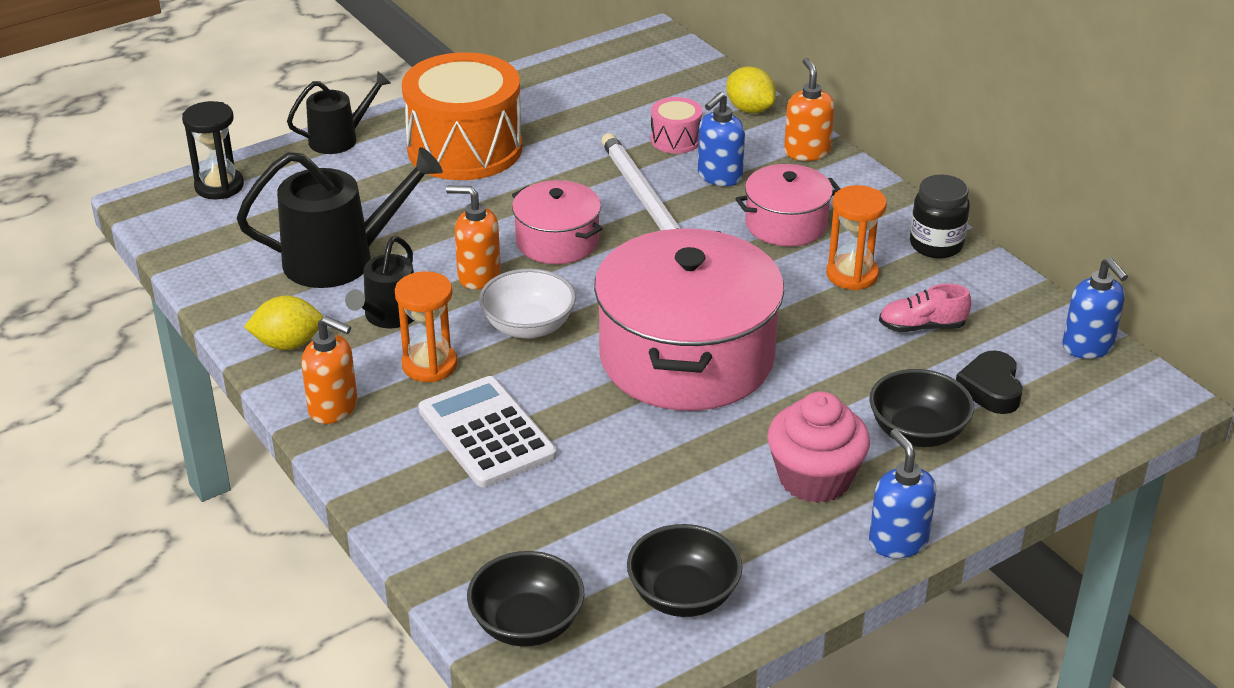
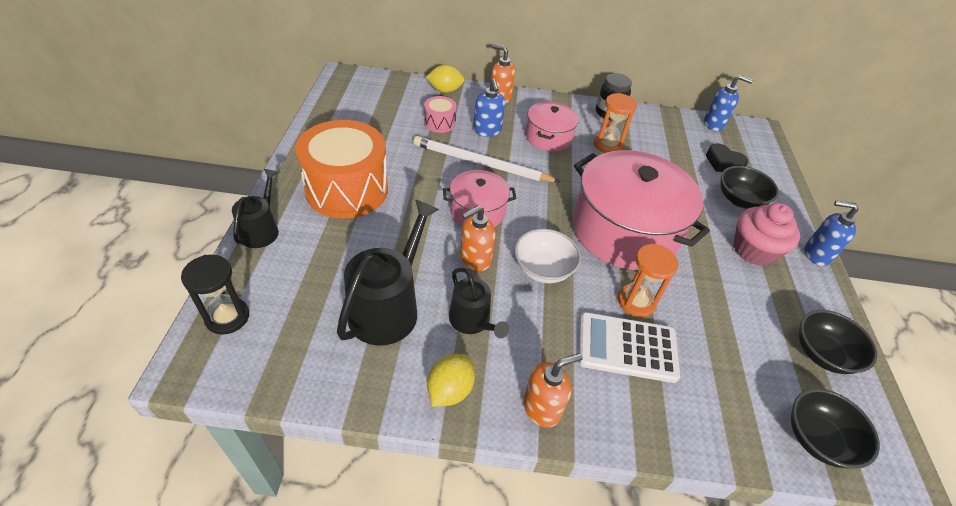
camera: 55 degrees left, 10 degrees up
(429, 365) = (539, 333): orange hourglass -> orange hourglass (636, 302)
(922, 327) = (664, 152): pink shoe -> none

